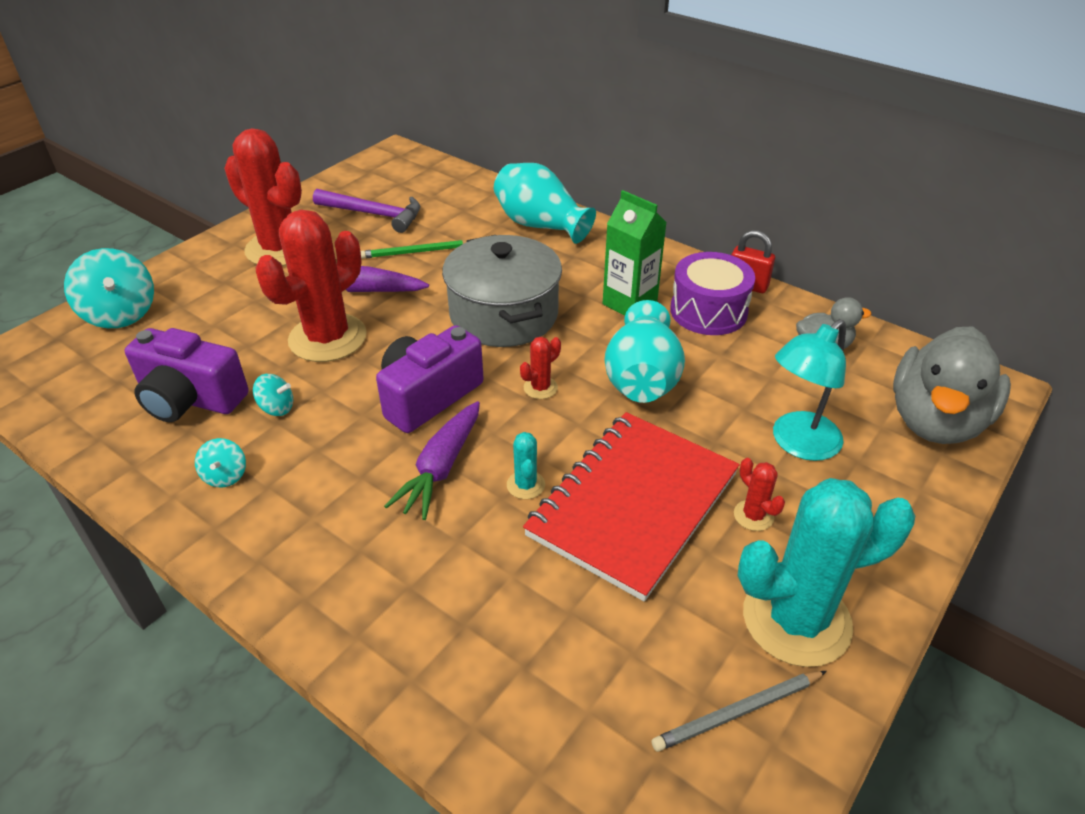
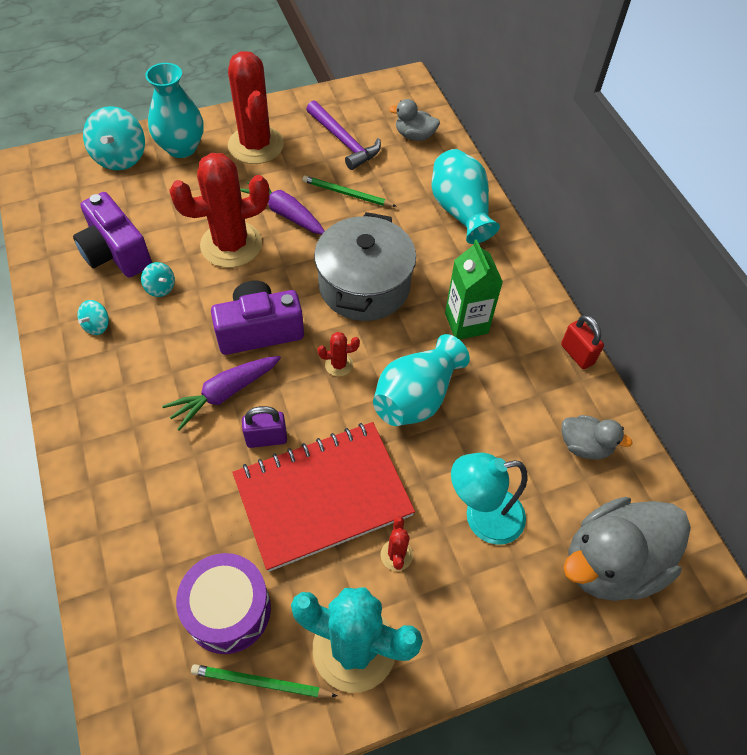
camera: 30 degrees right, 15 degrees up
(192, 280) = (181, 148): none -> turquoise vase
(442, 187) = (414, 136): none -> grey duck
(525, 485) = (266, 439): turquoise cactus -> purple padlock
(708, 311) = (522, 363): purple drum -> purple drum (228, 610)
(737, 712) = (261, 682): grey pencil -> green pencil

